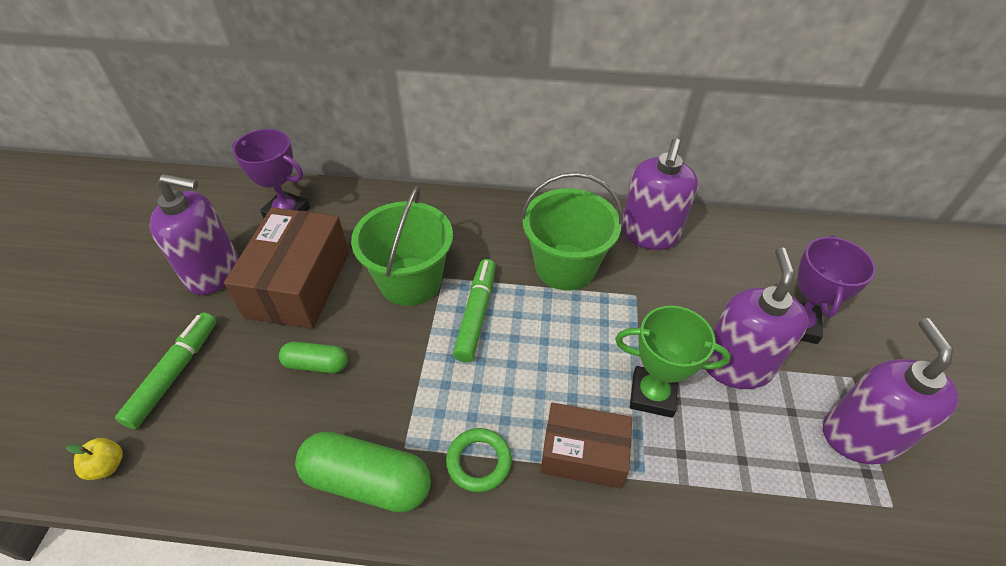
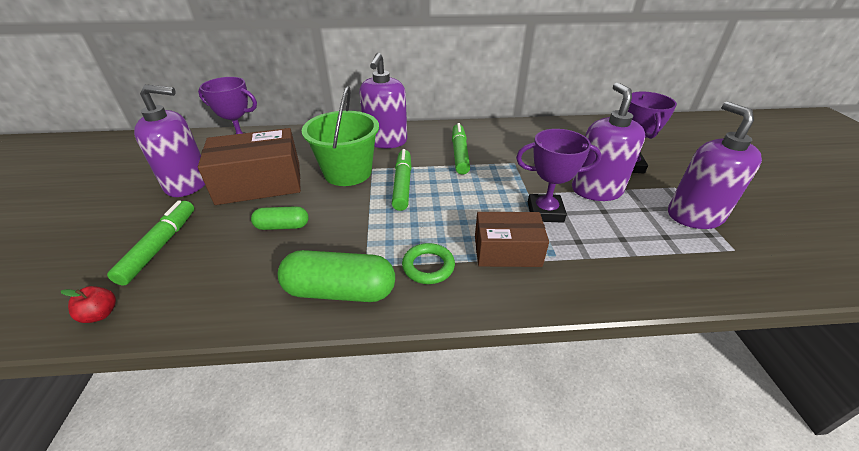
camera: 10 degrees left, 10 degrees down
(107, 466) = (101, 314): yellow apple -> red apple
(298, 284) = (259, 183): brown box -> brown box turned 75 degrees clockwise
(565, 267) = (459, 154): green bucket -> green marker
(649, 234) = (512, 132): purple soap dispenser -> purple soap dispenser (386, 141)
(652, 395) = (545, 212): green trophy -> purple trophy

